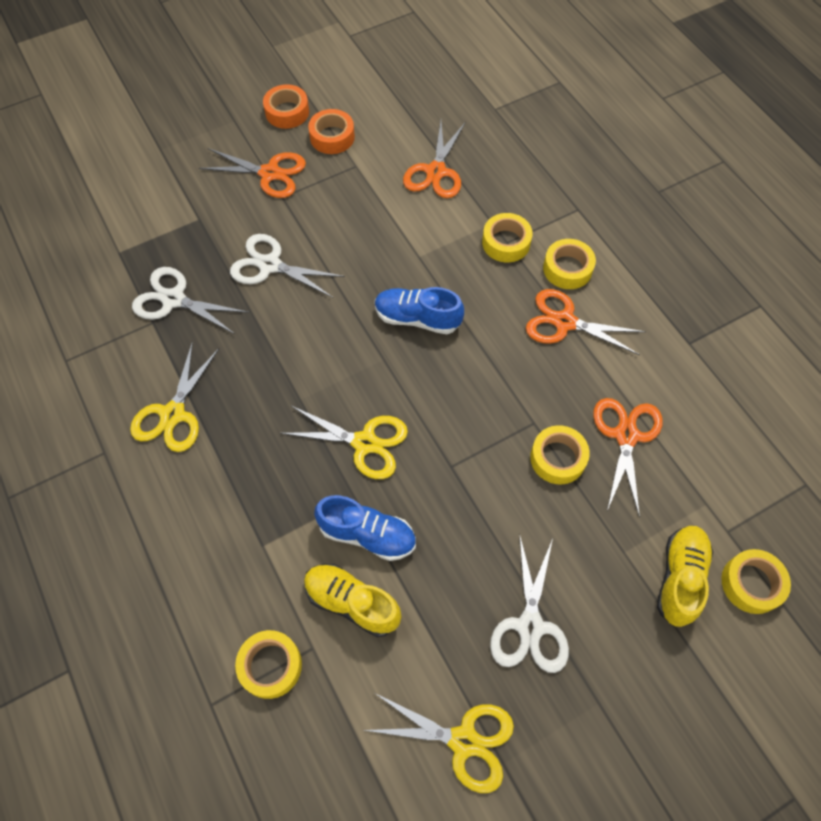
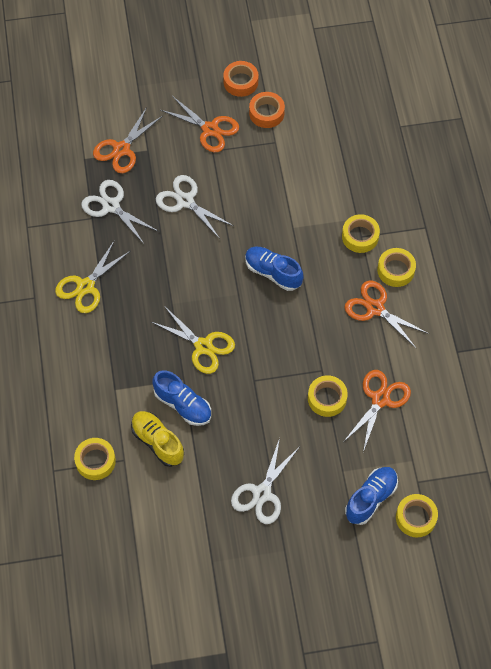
camera: 20 degrees right, 0 degrees up
(435, 172) = (332, 165): orange scissors -> orange scissors (121, 149)
(463, 741) = (194, 542): yellow scissors -> none
(680, 578) = (371, 498): yellow shoe -> blue shoe

